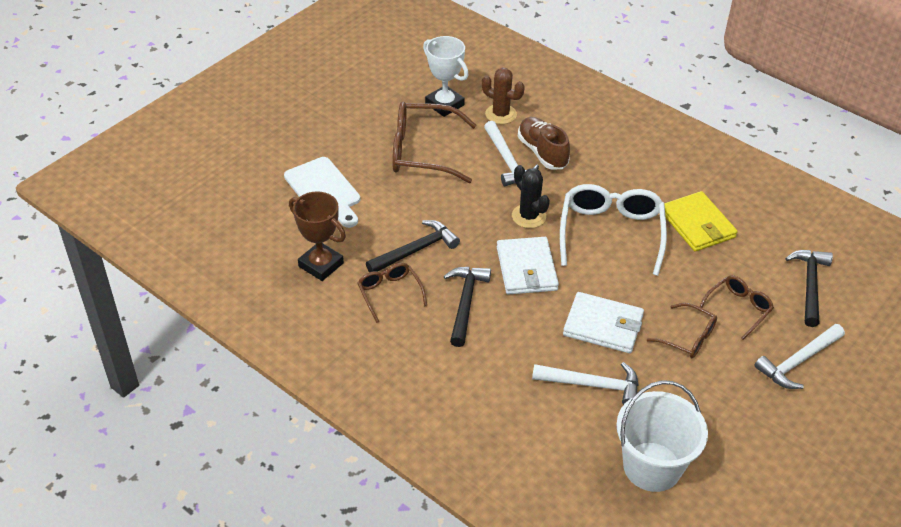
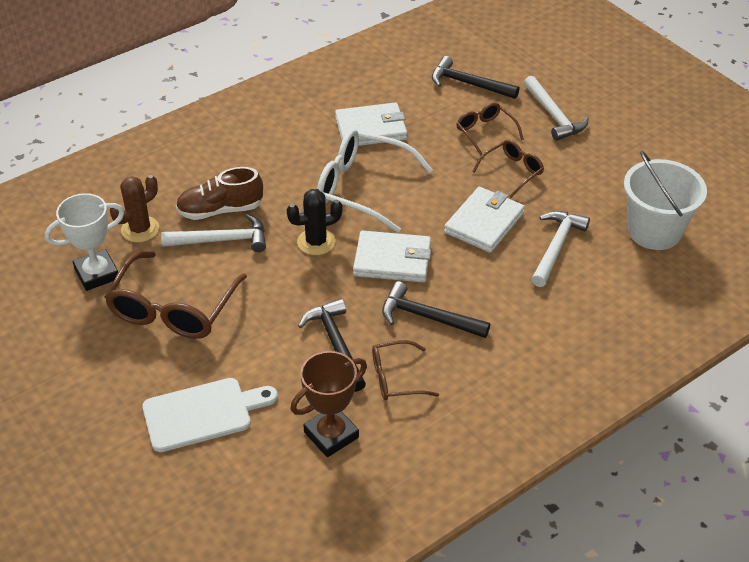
camera: 75 degrees left, 0 degrees up
(697, 224) = (371, 128): yellow wallet -> white wallet

